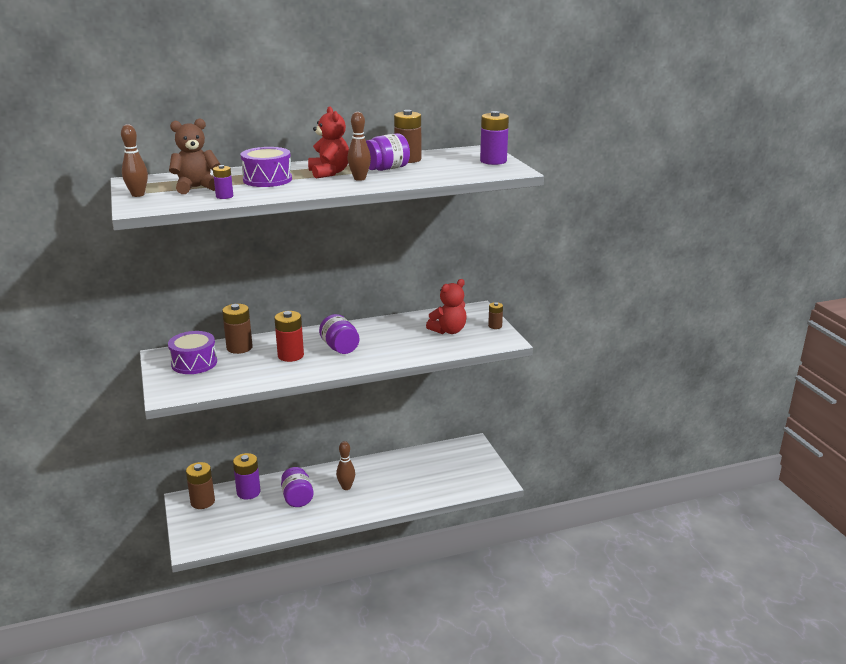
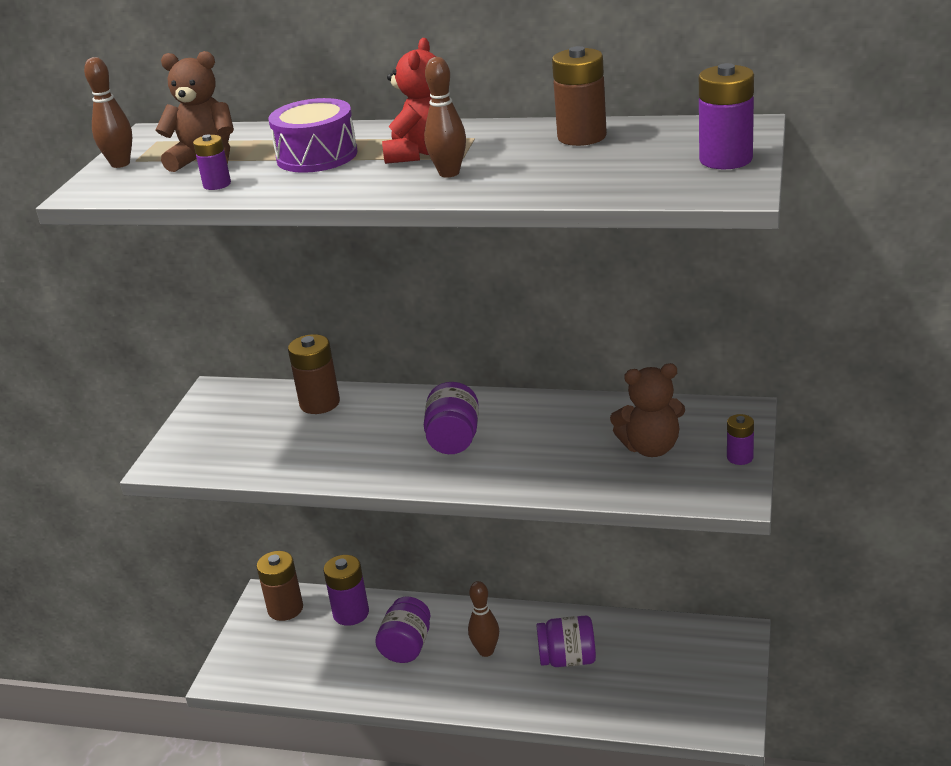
camera: 35 degrees right, 5 degrees up
(194, 363) = (242, 416): purple drum -> none
(290, 355) = (373, 436): red battery -> none
(386, 169) = (519, 155): purple jar -> purple jar (567, 659)
(448, 331) = (651, 448): red teddy bear -> brown teddy bear
(495, 326) = (740, 457): brown battery -> purple battery

